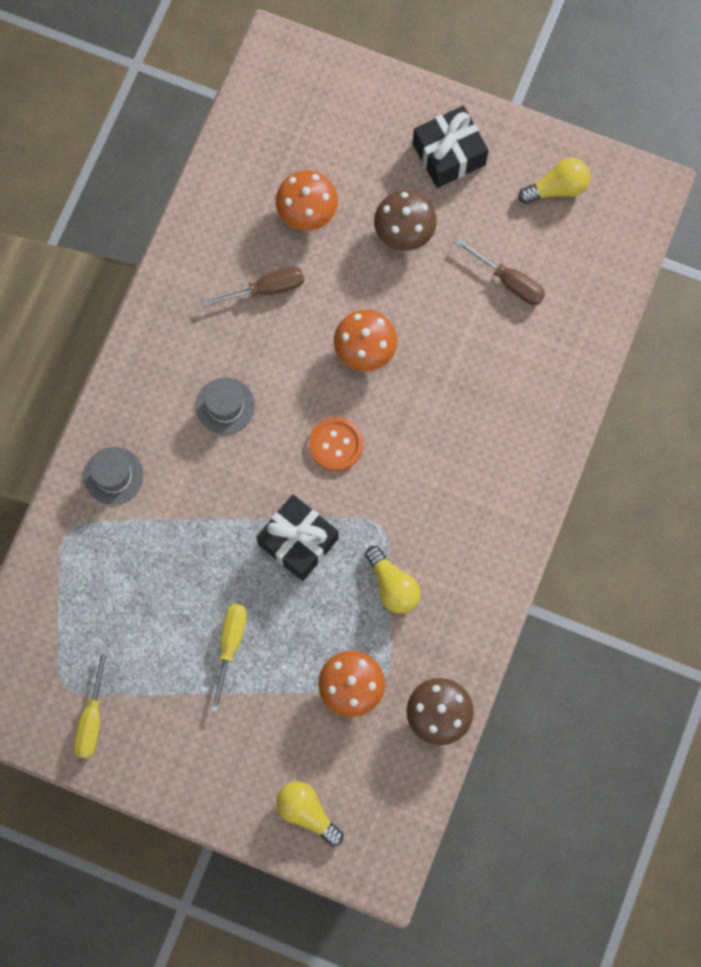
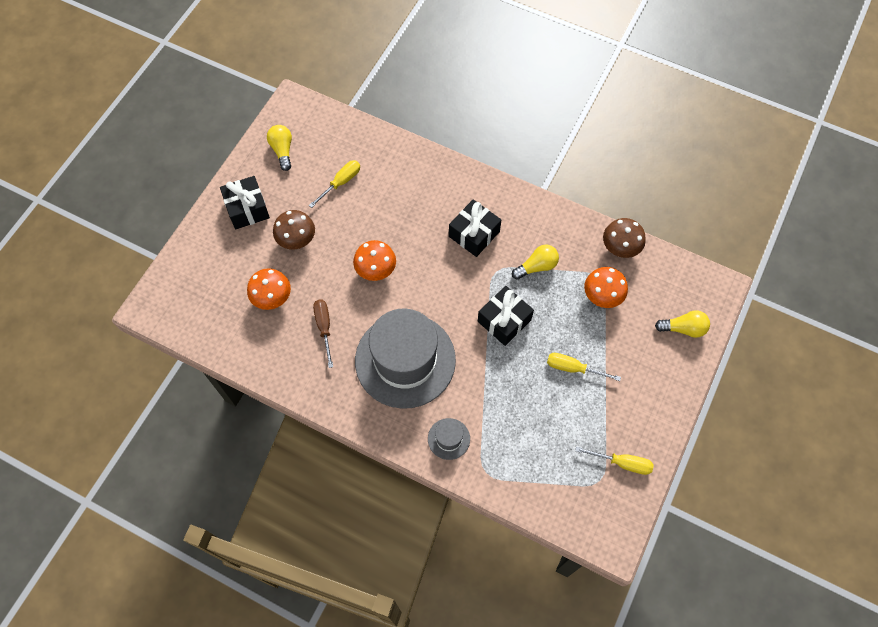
camera: 85 degrees left, 10 degrees down
(225, 406) = (405, 360): grey hat -> grey hat, size x2.46
(307, 812) = (683, 328): yellow light bulb -> yellow light bulb turned 135 degrees counterclockwise
(336, 444) = (439, 292): orange button -> none
(440, 487) = (474, 234): none -> black gift
(509, 281) = (341, 182): brown screwdriver -> yellow screwdriver

